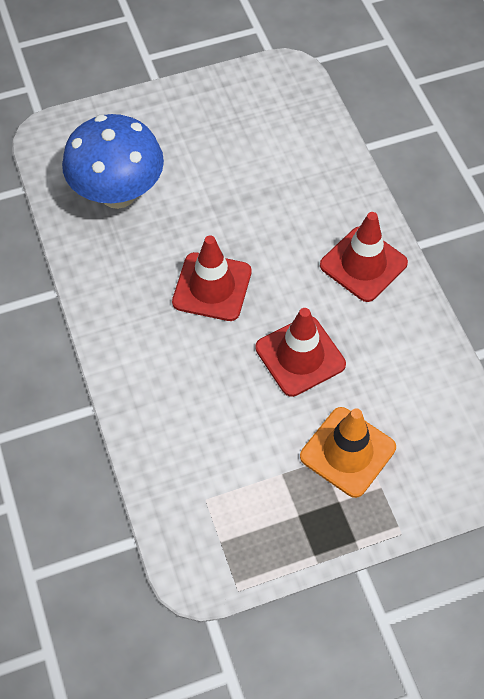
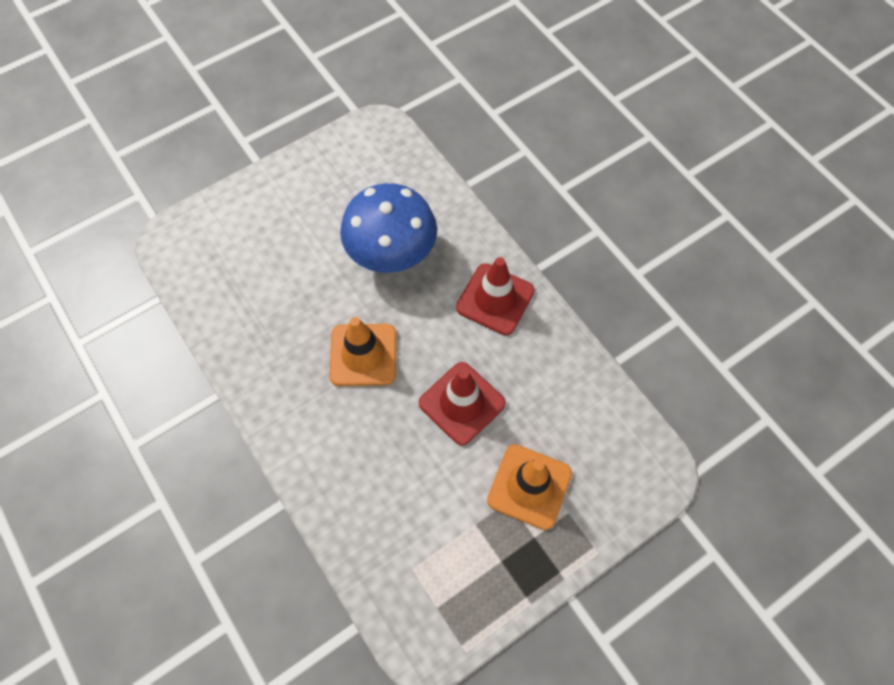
camera: 15 degrees left, 5 degrees up
(118, 194) = (251, 283): blue mushroom -> blue mushroom (392, 255)
(212, 287) = (363, 355): red traffic cone -> orange traffic cone

